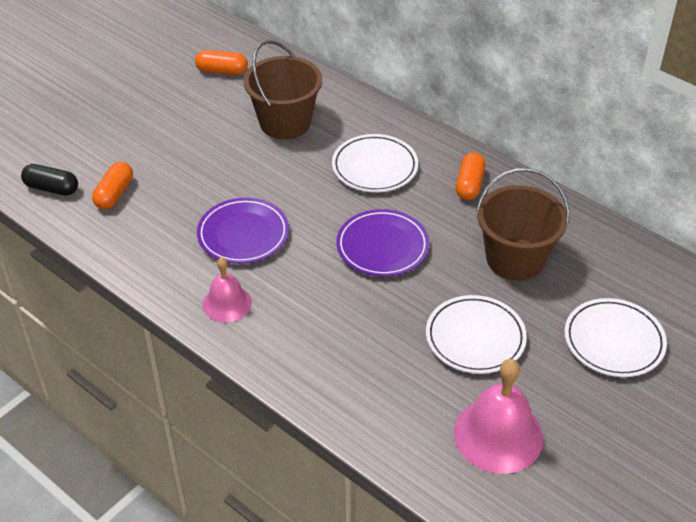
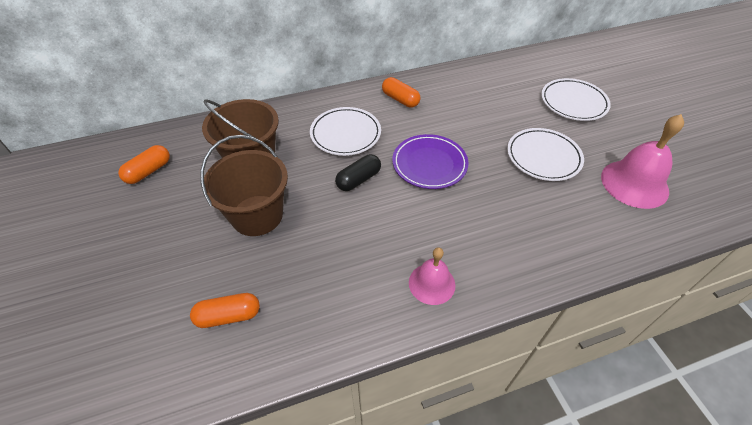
camera: 60 degrees left, 5 degrees up
(52, 188) = (169, 372): black capsule -> black capsule (358, 179)
(114, 194) = (228, 316): orange capsule -> orange capsule turned 60 degrees counterclockwise
(243, 234) = (358, 239): purple plate -> none
(515, 259) = (482, 110): brown bucket -> brown bucket (257, 215)

